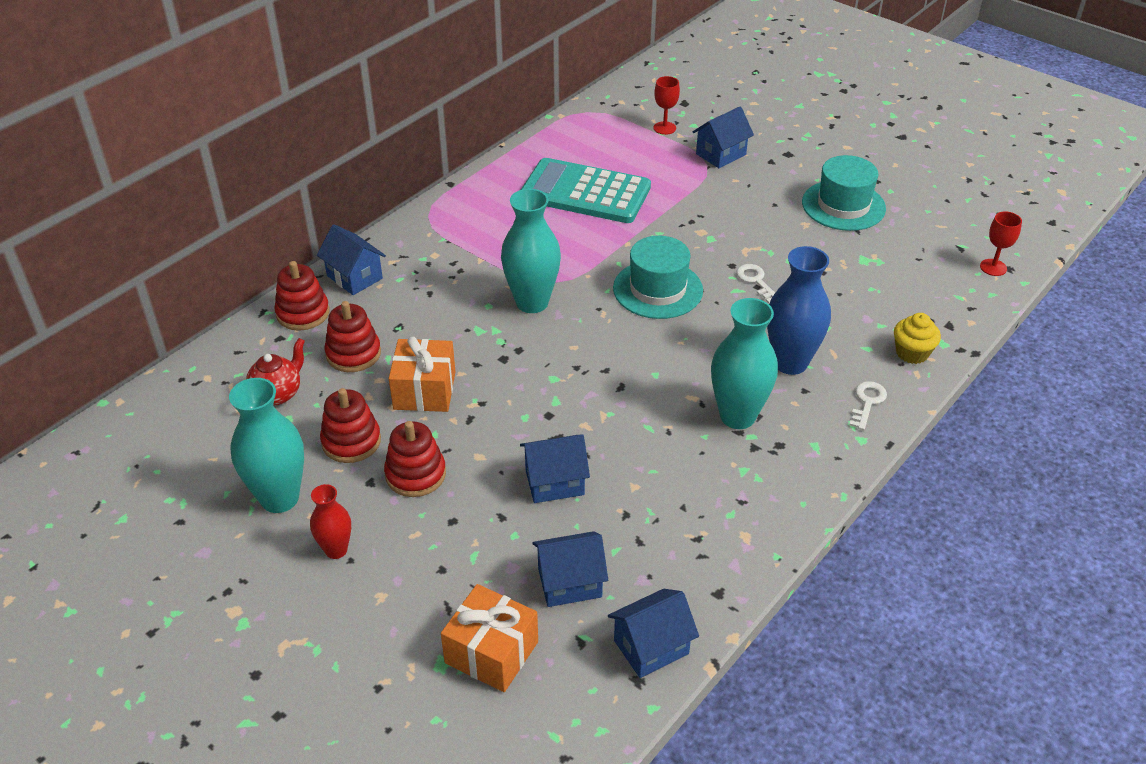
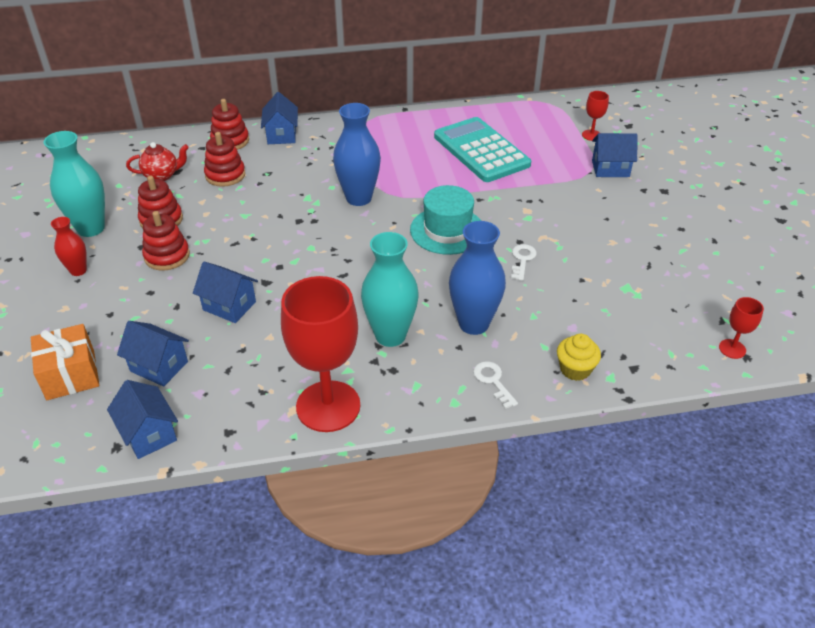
camera: 40 degrees right, 0 degrees up
(424, 390) = (233, 214): orange gift -> none
(532, 302) = (358, 198): turquoise vase -> blue vase
(651, 647) = (149, 434): blue house -> blue house turned 45 degrees clockwise
(770, 511) = (328, 406): none -> red goblet
(843, 205) = (661, 244): turquoise hat -> none
(867, 402) = (493, 381): white key -> white key turned 90 degrees counterclockwise

